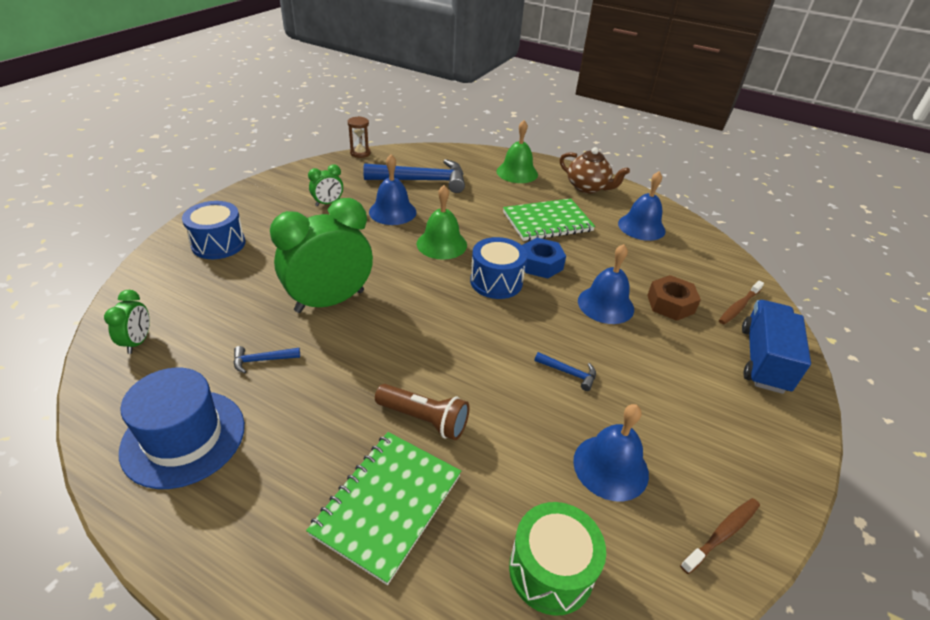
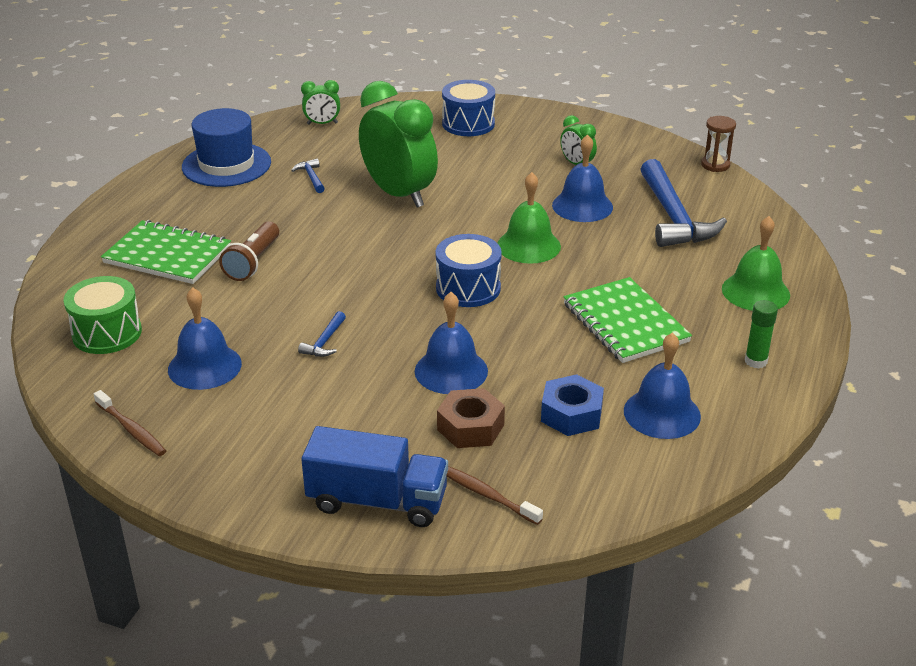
camera: 85 degrees right, 5 degrees down
(540, 264) = (518, 319): blue nut -> blue nut (571, 414)
(587, 187) = (755, 361): brown teapot -> green glue stick

